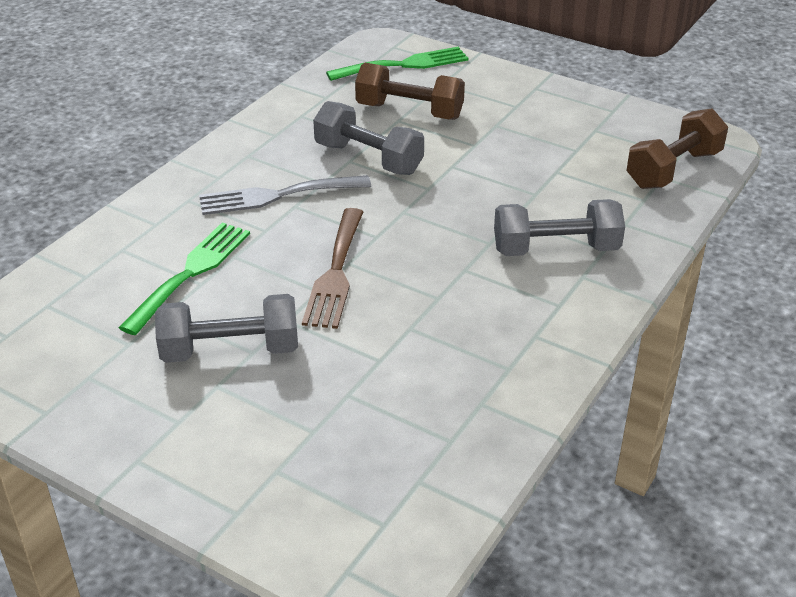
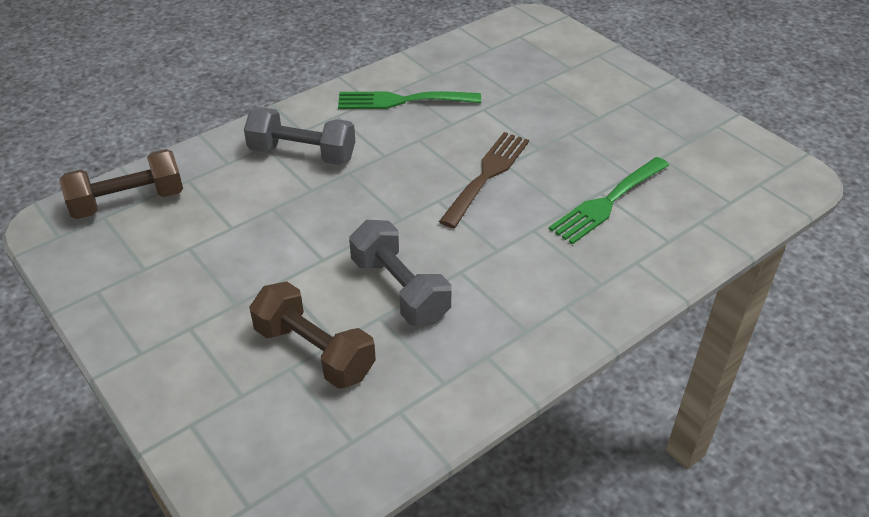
camera: 160 degrees left, 5 degrees up
(230, 351) = (585, 136): grey dumbbell -> none
(277, 196) = (511, 265): grey fork -> none
(404, 65) = (262, 451): green fork -> green fork (402, 101)

